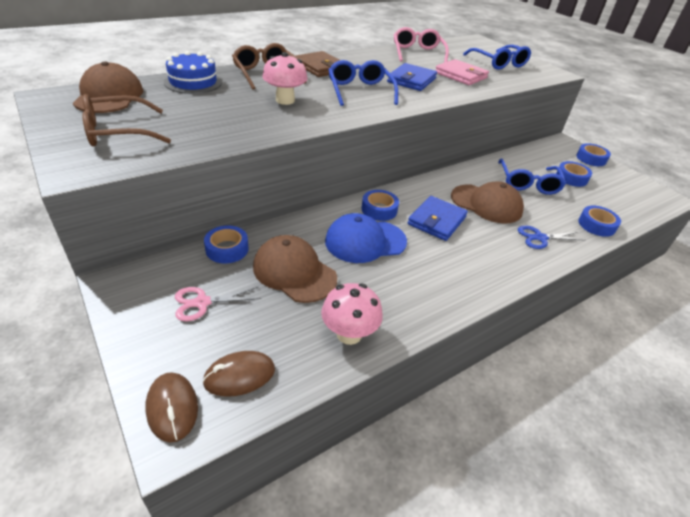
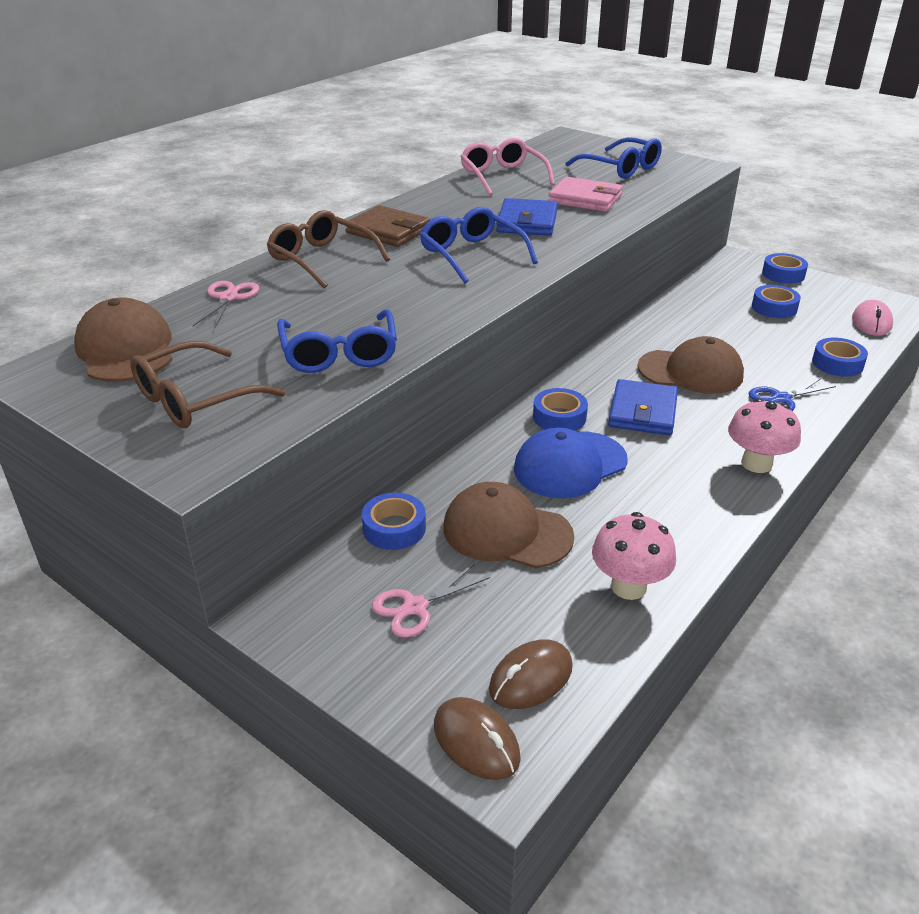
camera: 15 degrees left, 5 degrees down
(193, 82) = (228, 298): blue cake -> pink scissors
(285, 100) = (383, 294): pink mushroom -> pink mushroom (756, 463)
(528, 183) = (725, 329): blue glasses -> blue glasses (339, 353)
(638, 204) = (871, 322): none -> pink mouse

